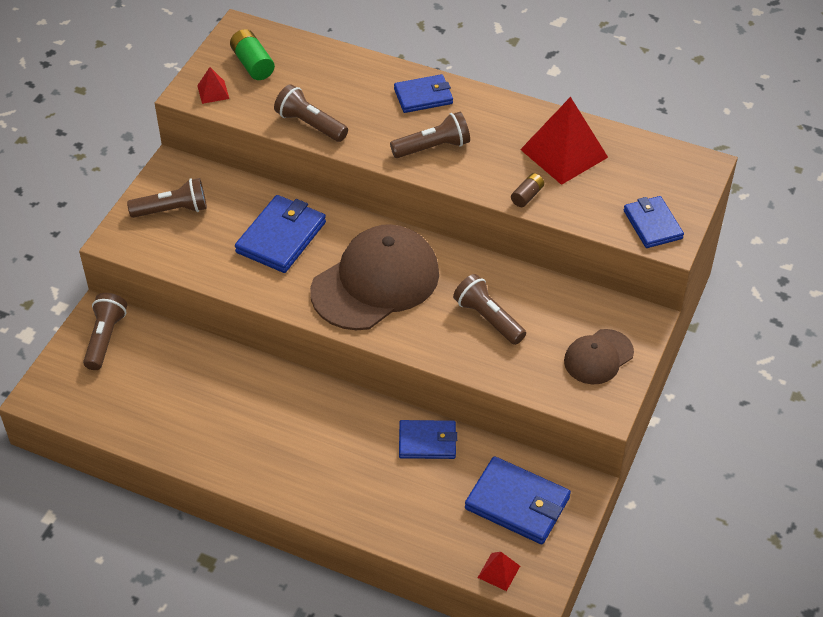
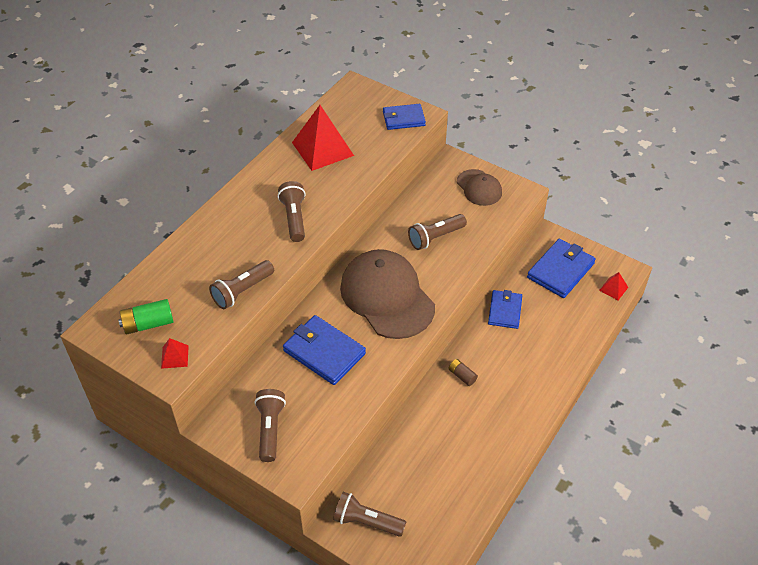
camera: 80 degrees left, 0 degrees up
(423, 96) = (233, 216): blue wallet -> none
(527, 196) = (361, 174): brown battery -> brown battery (462, 376)

